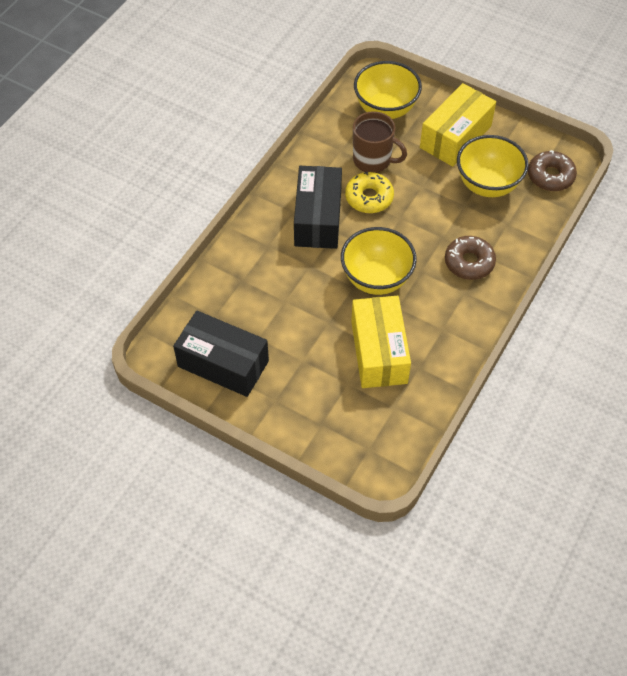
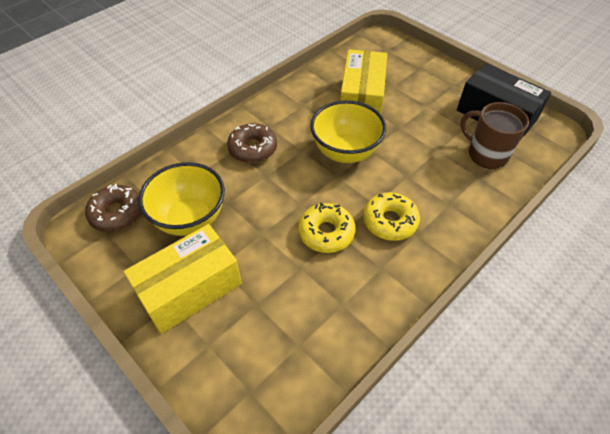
camera: 165 degrees left, 5 degrees down
(318, 218) = (390, 221): black box -> yellow donut
(373, 160) = (305, 279): brown mug -> brown mug (486, 154)
(385, 109) = (260, 358): yellow bowl -> none

